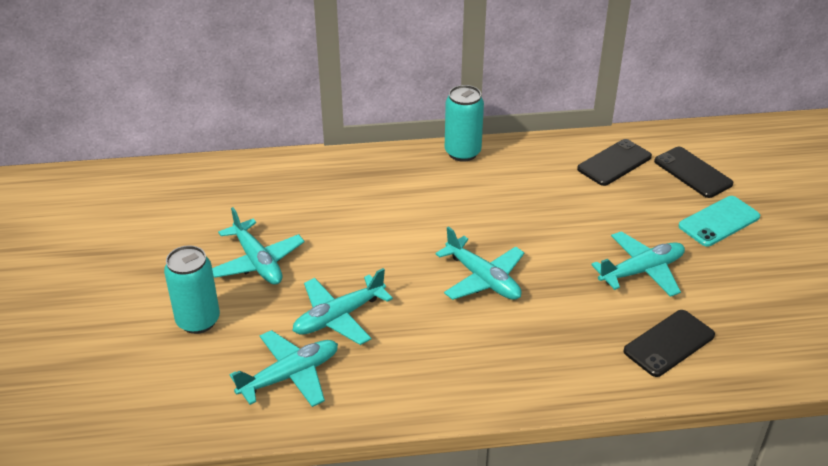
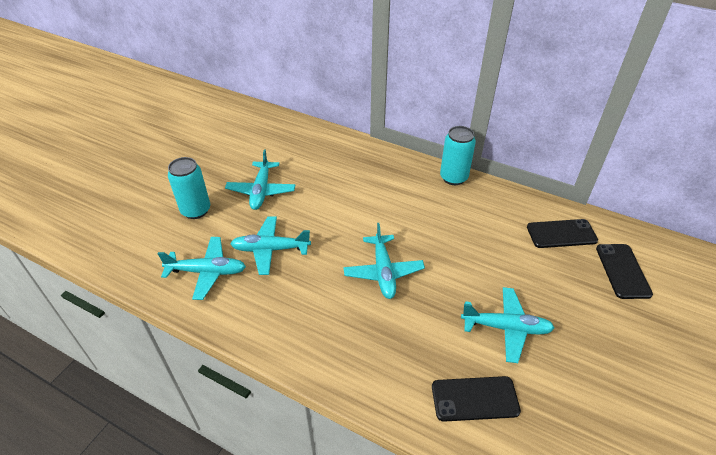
camera: 35 degrees right, 5 degrees up
(719, 221) = (610, 322): turquoise phone -> none

